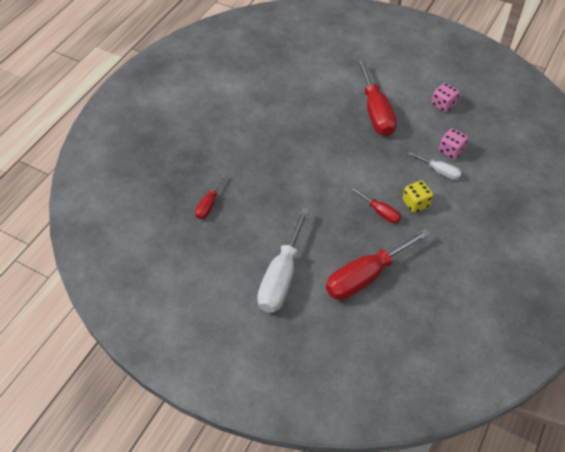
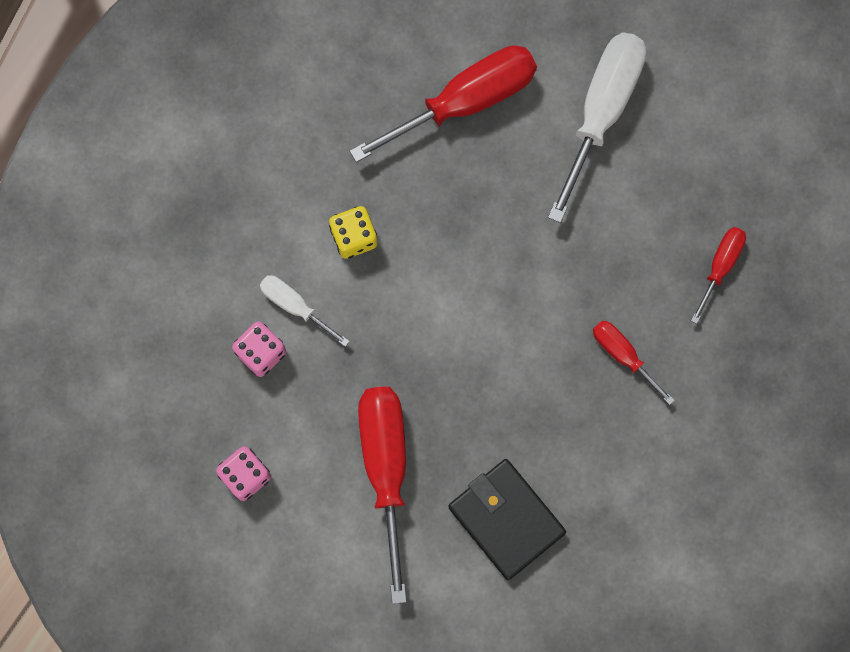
camera: 175 degrees left, 25 degrees up
(314, 98) = (506, 519): none -> black wallet
(380, 212) = (420, 224): red screwdriver -> red screwdriver (623, 355)

